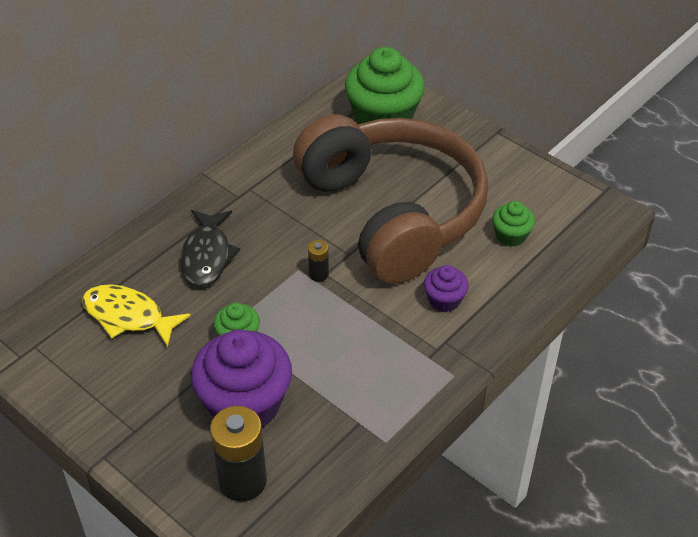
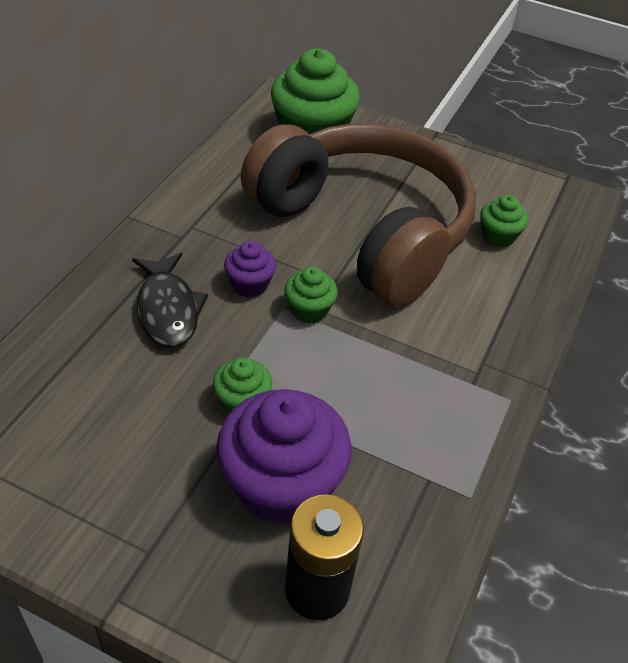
camera: 20 degrees left, 0 degrees up
(128, 316) = (92, 400): yellow fish -> none
(318, 274) = (309, 310): black battery -> green cupcake
(444, 300) = (461, 316): purple cupcake -> purple cupcake (250, 284)

